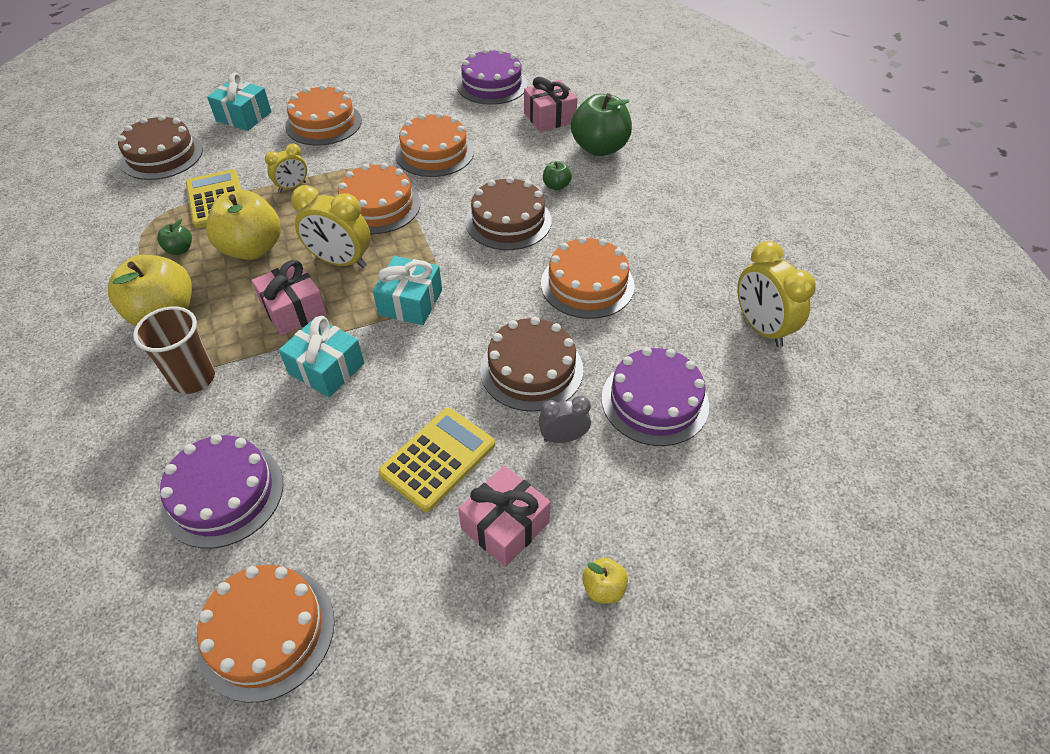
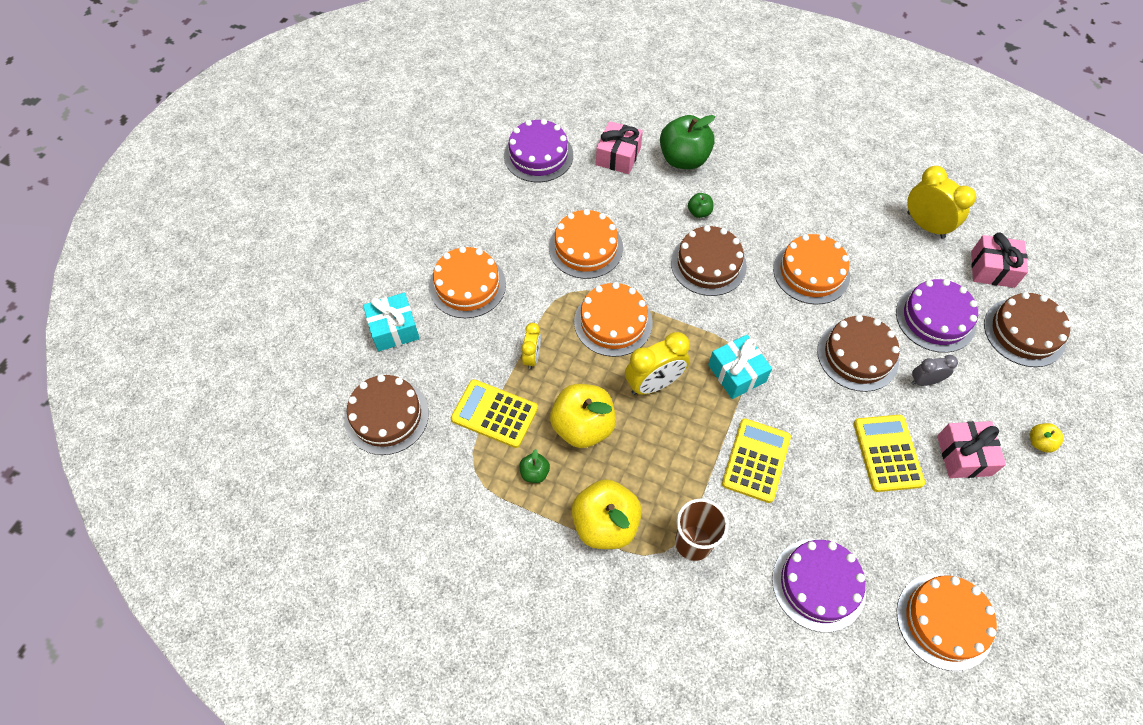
camera: 45 degrees left, 10 degrees up
(294, 310) = (679, 443): pink gift -> pink gift (992, 269)
(326, 368) = (756, 460): turquoise gift -> yellow calculator
(563, 437) = (924, 381): grey clock -> grey clock turned 45 degrees clockwise
(738, 486) = (1024, 332): none -> brown cake
(761, 328) = (925, 225): yellow clock -> yellow clock turned 150 degrees counterclockwise

